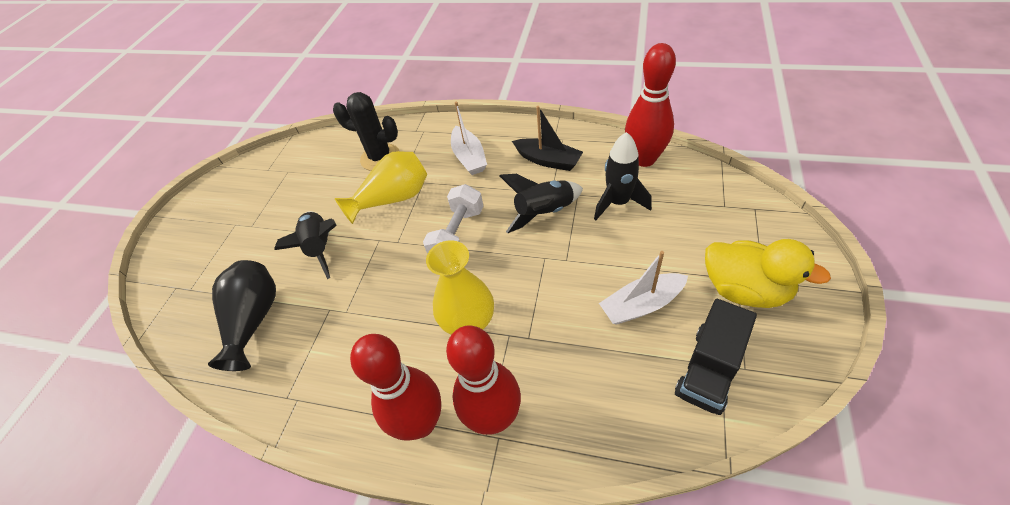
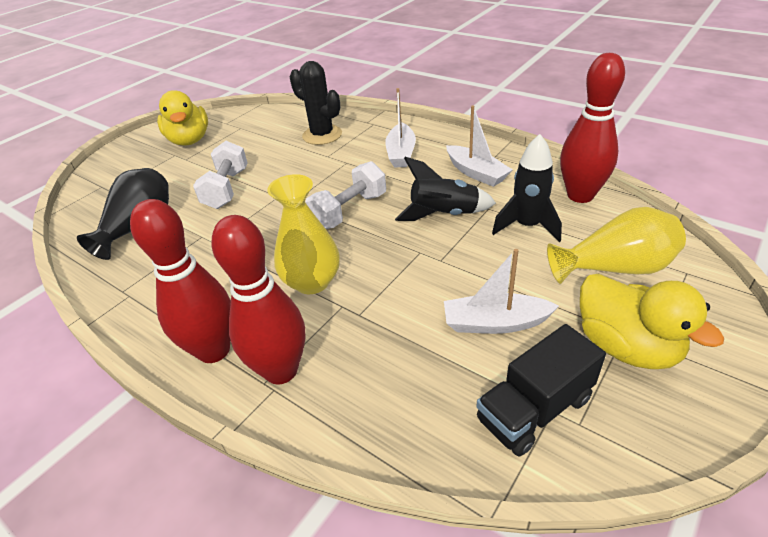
camera: 20 degrees right, 10 degrees down
(240, 202) = (189, 140): none -> yellow duck
(320, 248) = (227, 189): black rocket -> white dumbbell
(393, 199) = (311, 168): yellow vase -> yellow vase (615, 268)
(548, 160) = (476, 173): black boat -> white boat

